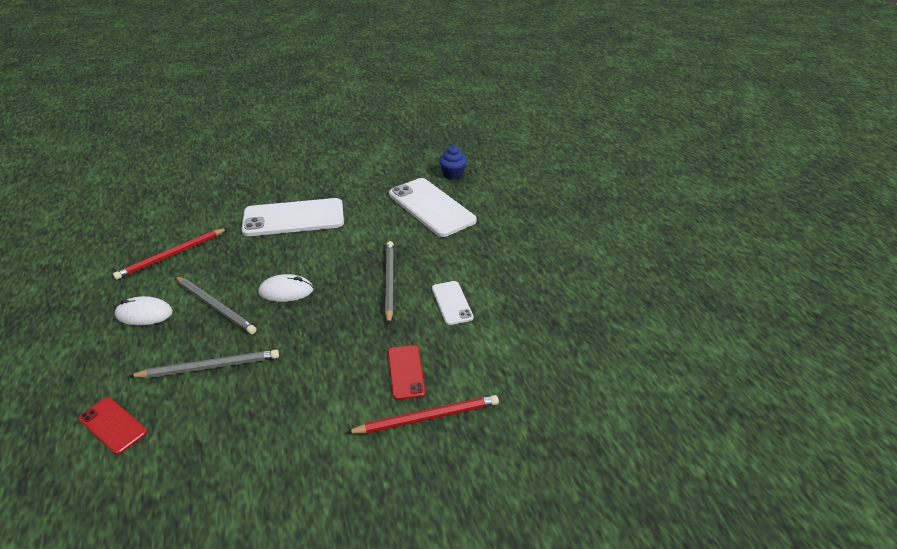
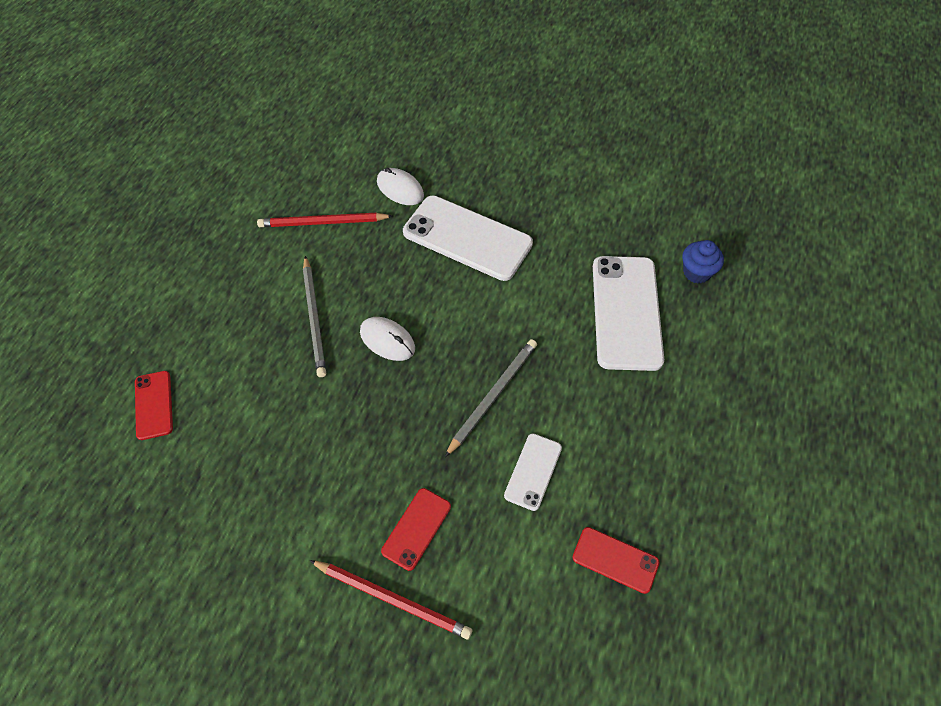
camera: 40 degrees right, 20 degrees up
(144, 314) = (254, 287): white mouse -> white mouse (400, 189)
(210, 367) = (261, 392): grey pencil -> none
(541, 315) = (615, 560): none -> red phone

